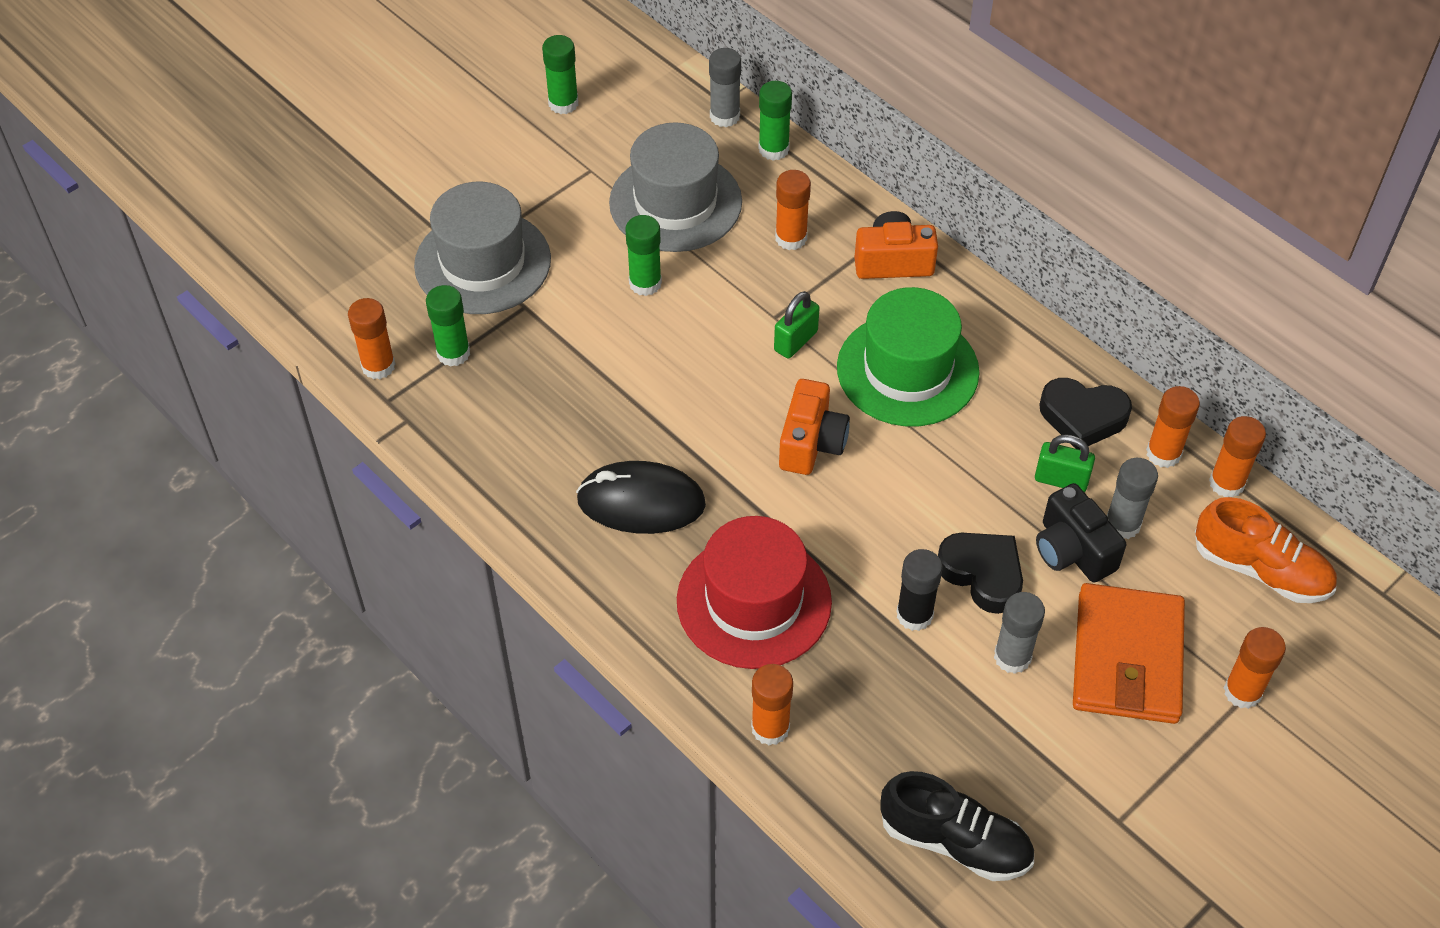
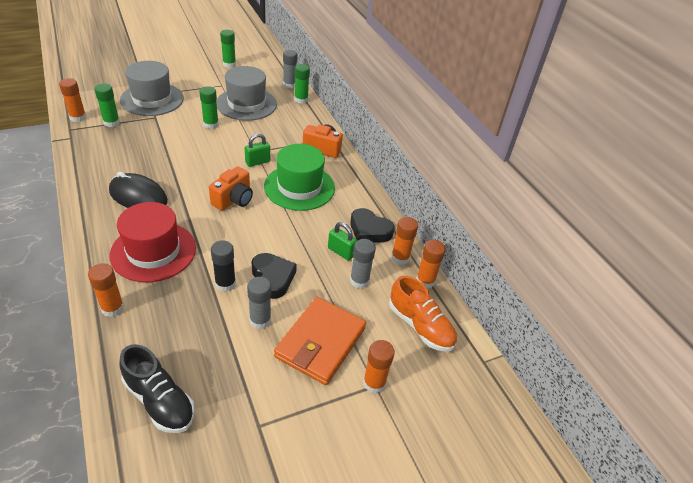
camera: 15 degrees right, 10 degrees down
(791, 238) = (284, 128): orange glue stick -> none
(1072, 550) = (326, 283): black camera -> none

